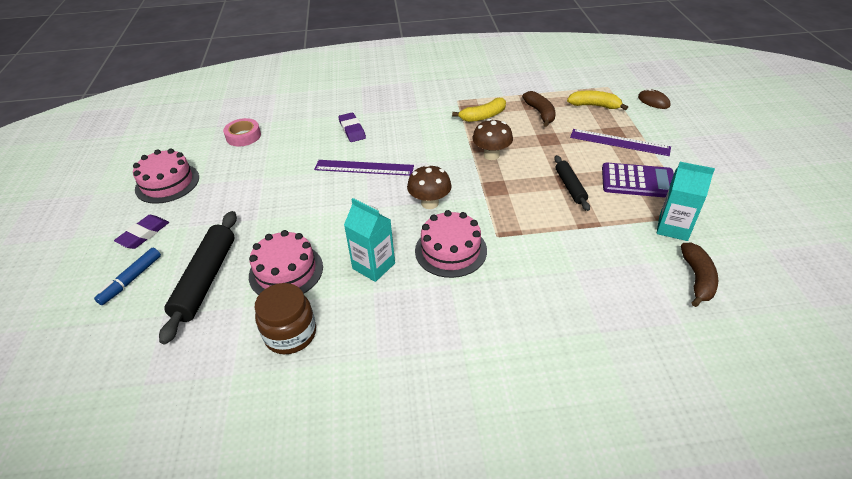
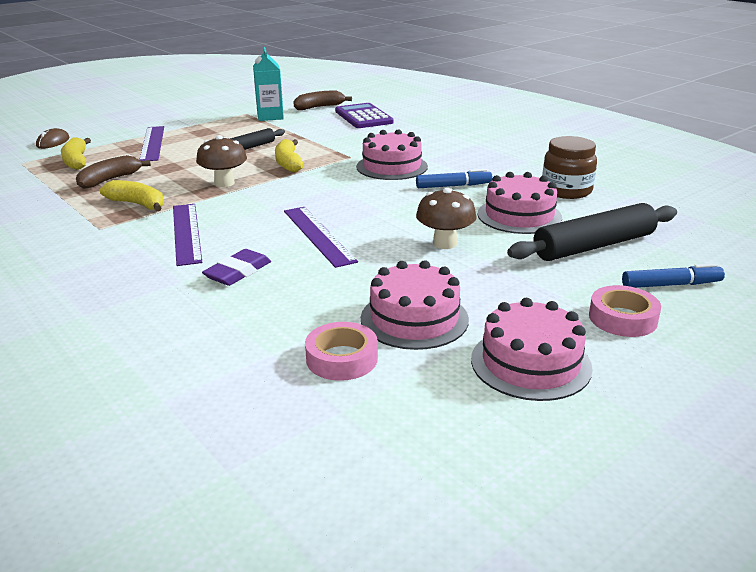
camera: 125 degrees left, 15 degrees down
(143, 234) = (622, 318): purple eraser -> pink tape
(241, 166) = (414, 319): none -> pink cake
(373, 266) = (453, 186): turquoise carton -> blue marker
(420, 125) = (186, 233): none -> purple ruler
(429, 203) = (340, 188): brown mushroom -> brown mushroom (445, 243)
(510, 196) = (288, 163): none -> yellow banana
(637, 181) = (216, 131): purple calculator -> purple calculator (363, 117)

